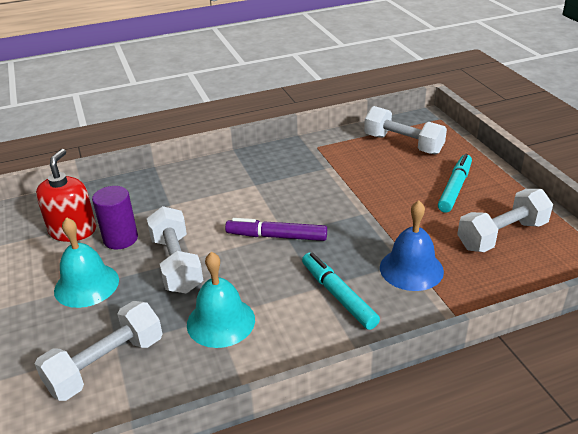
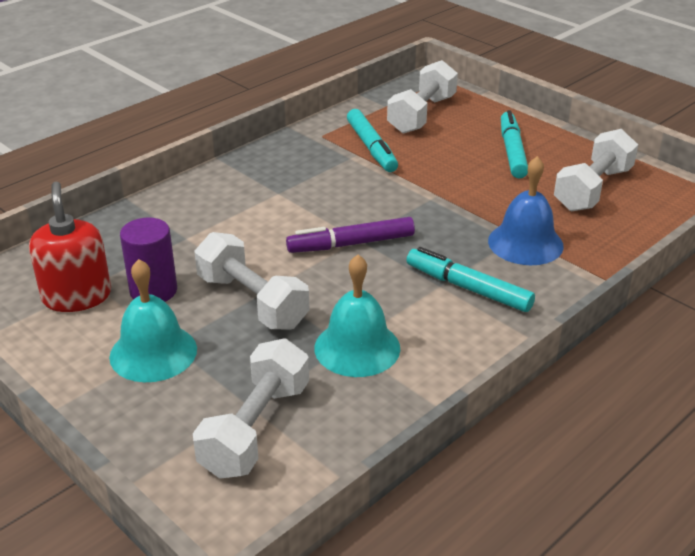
camera: 25 degrees left, 0 degrees up
(346, 163) = (371, 148): none -> turquoise marker
(403, 144) = (422, 114): white dumbbell -> white dumbbell turned 75 degrees counterclockwise

